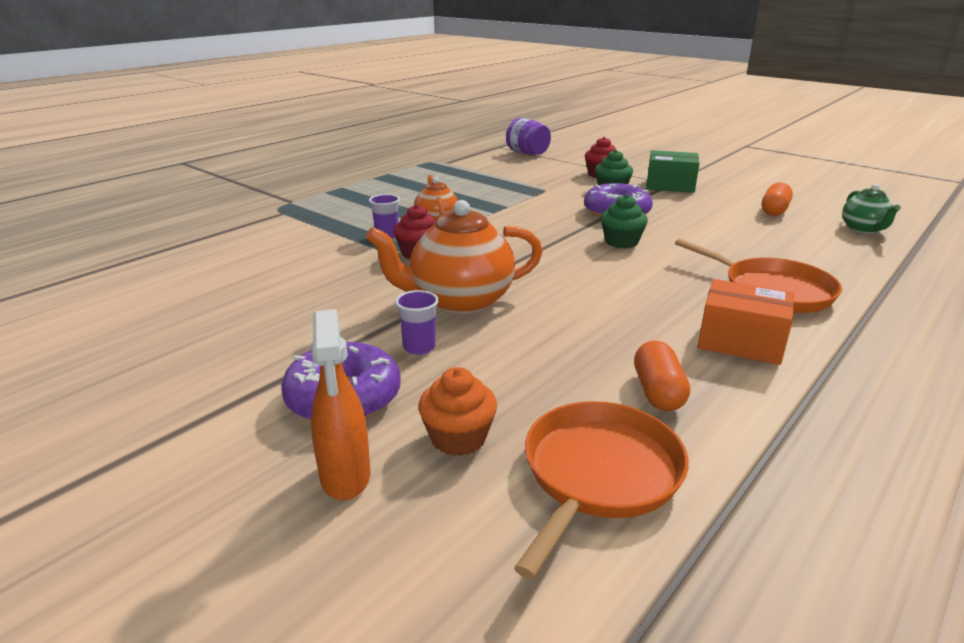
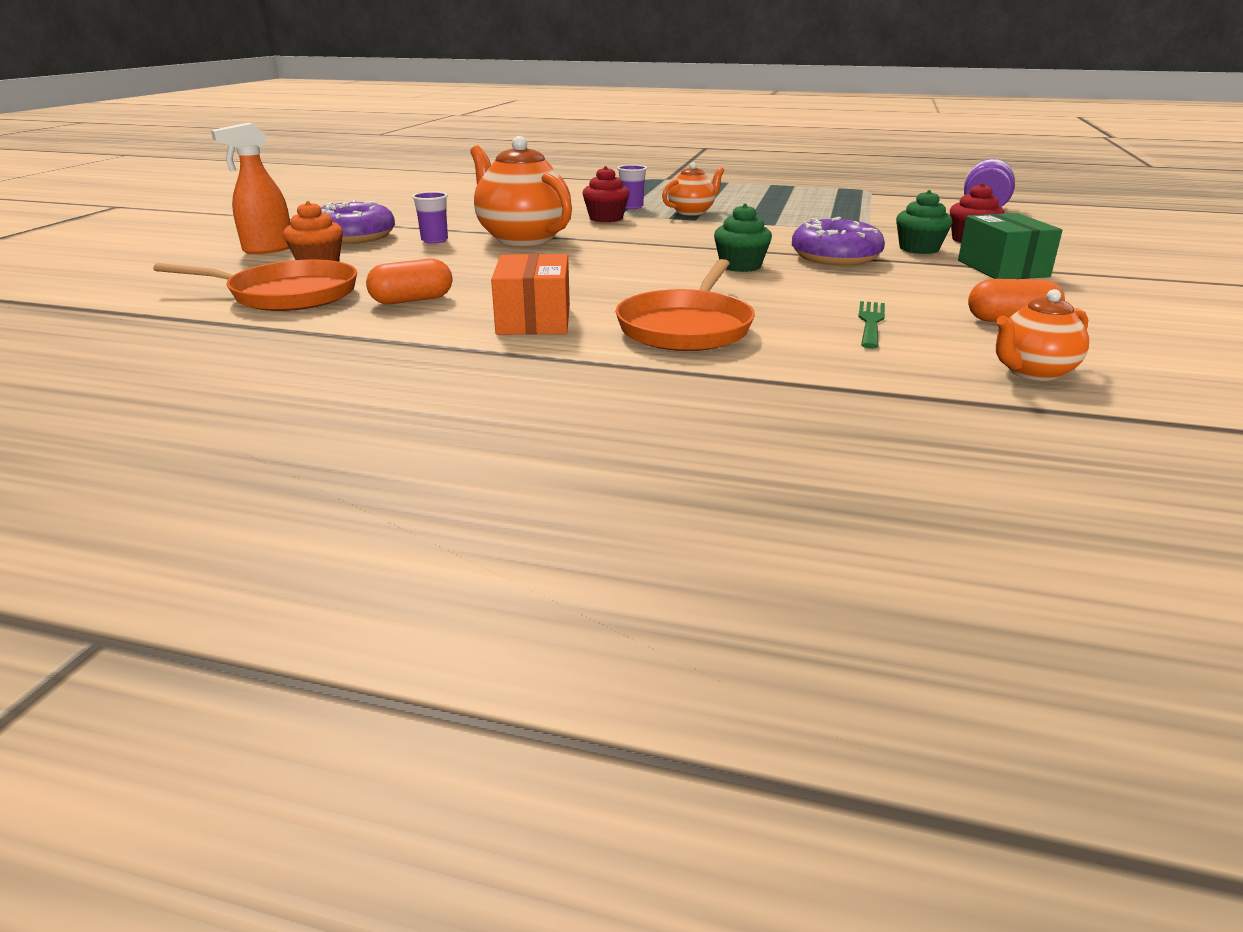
camera: 65 degrees right, 0 degrees up
(770, 239) = (871, 322): none -> green fork
(863, 230) = (1032, 372): green teapot -> orange teapot

